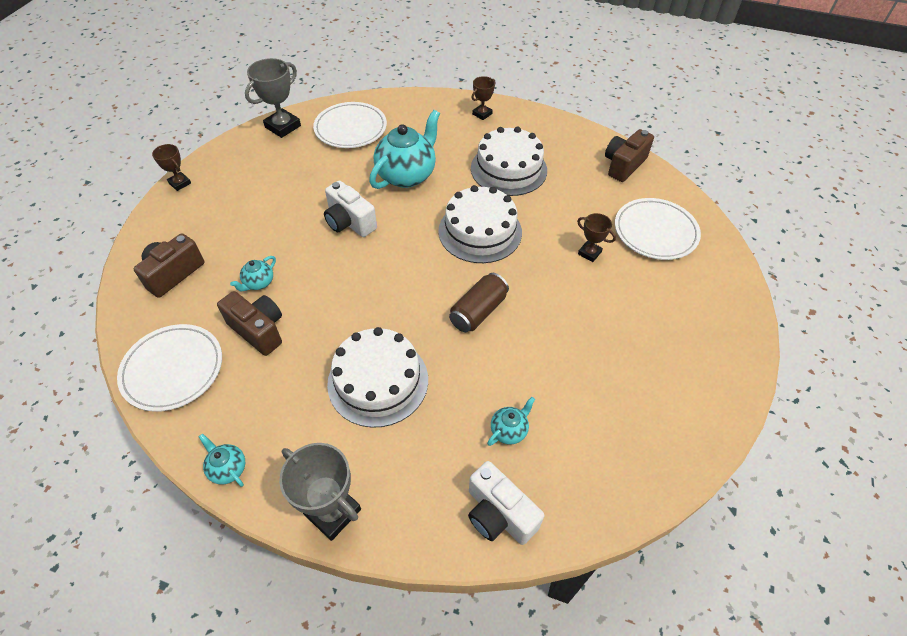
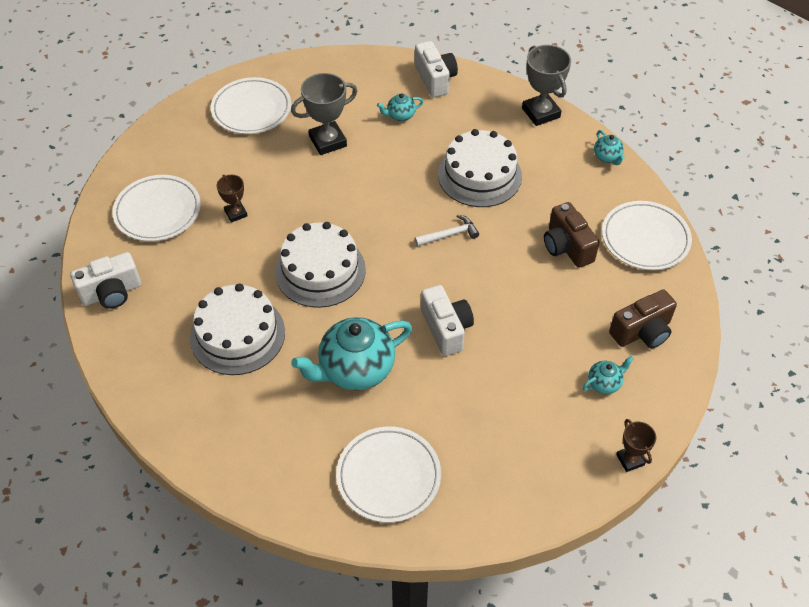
camera: 155 degrees left, 0 degrees up
(258, 283) = (558, 292): turquoise teapot -> turquoise teapot (604, 383)
(283, 126) = (478, 517): grey trophy -> grey trophy (328, 141)
(381, 302) = (449, 234): none -> white hammer
(478, 311) = (370, 198): brown can -> none
(482, 114) = (205, 435): brown trophy -> none
(623, 165) = (112, 293): brown camera -> white camera
(677, 370) = (251, 109): none -> white plate

